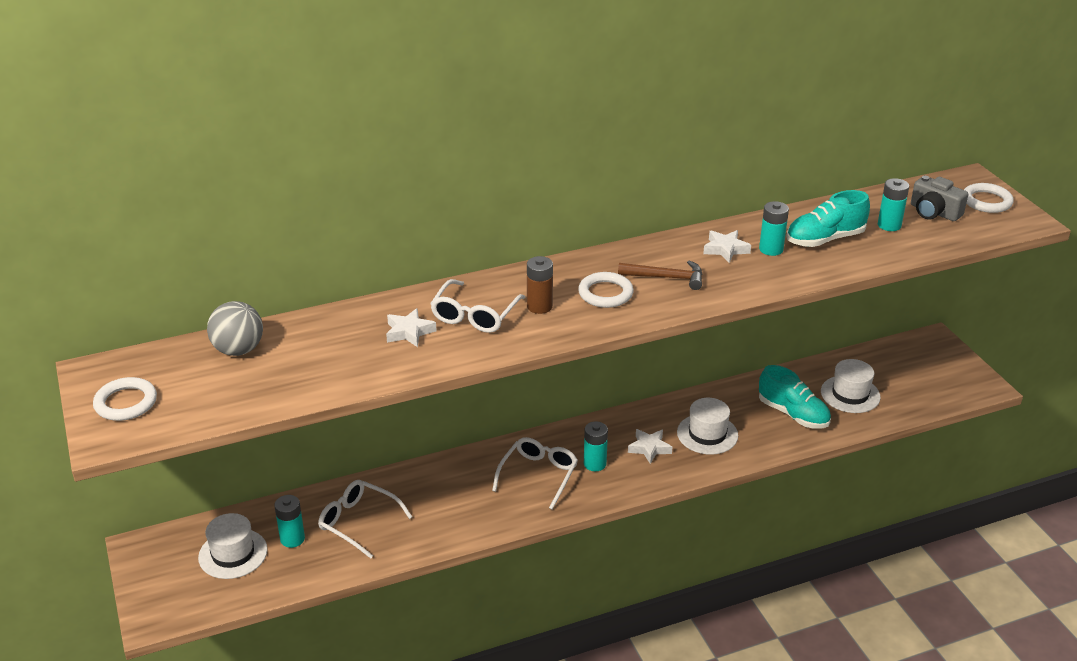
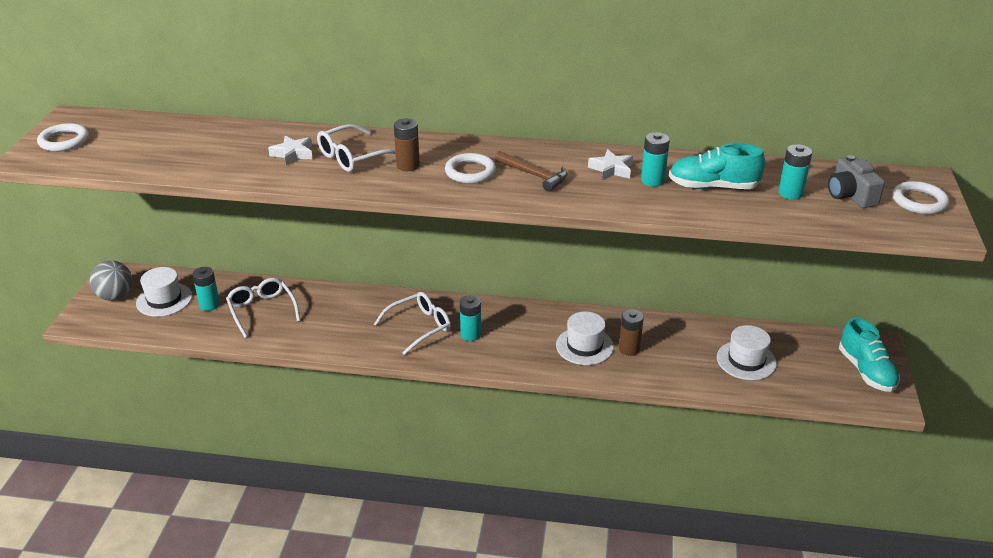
camera: 30 degrees right, 0 degrees up
(238, 350) = (170, 131): grey ball -> grey ball (115, 296)
(649, 448) = (525, 339): white star -> none
(747, 422) = (629, 349): none -> brown battery
(793, 414) = (676, 357): turquoise shoe -> turquoise shoe (866, 371)

